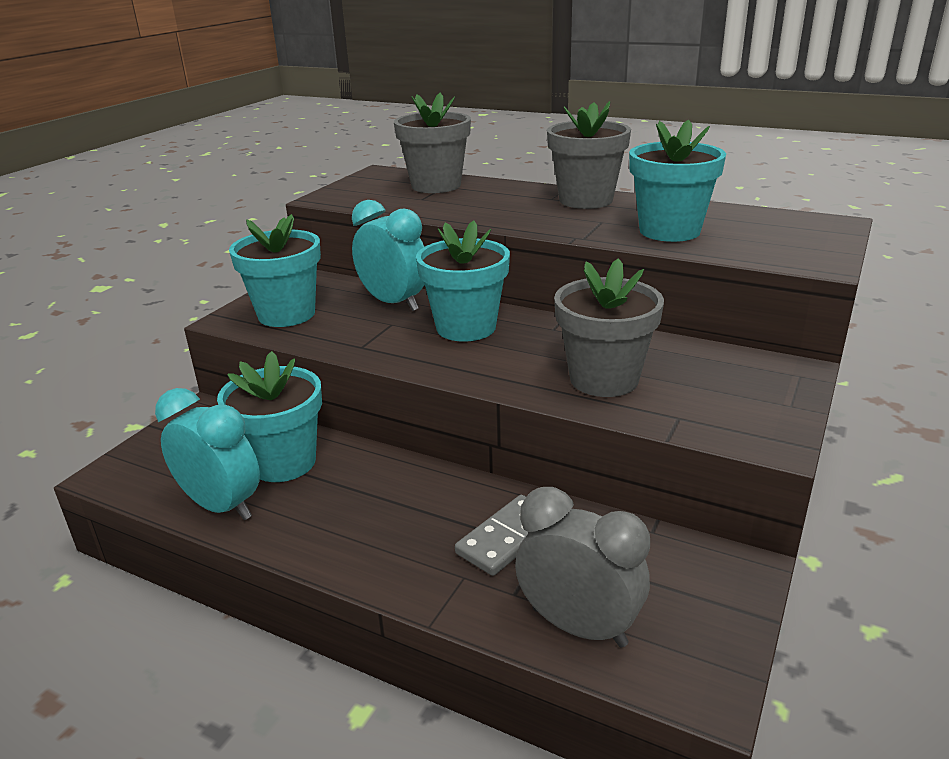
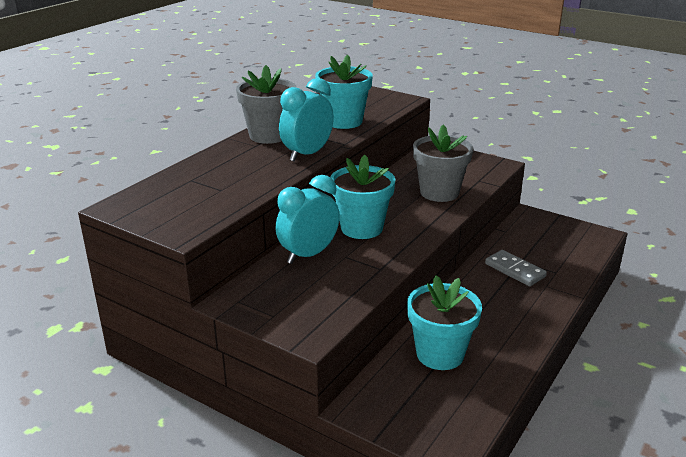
camera: 85 degrees left, 0 degrees up
(221, 506) = (492, 379): turquoise clock -> turquoise clock (307, 154)
(286, 314) = (311, 305): turquoise flower pot -> none
(436, 185) = (188, 182): grey flower pot -> none
(578, 626) = (574, 257): grey clock -> none

